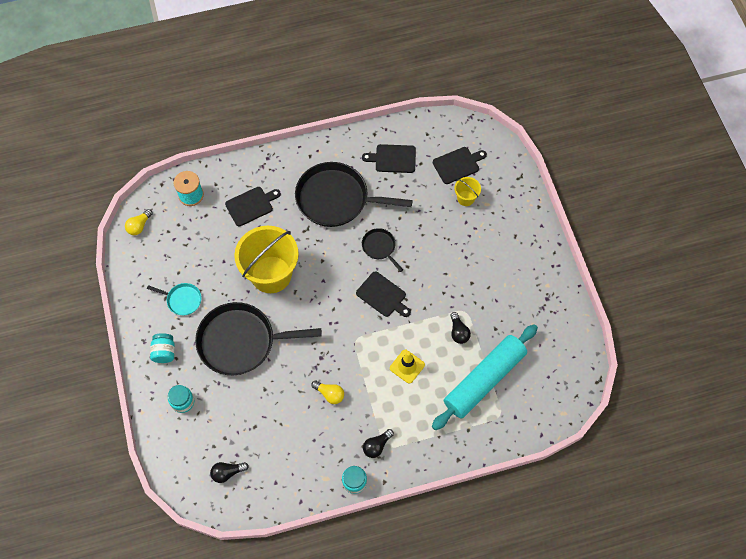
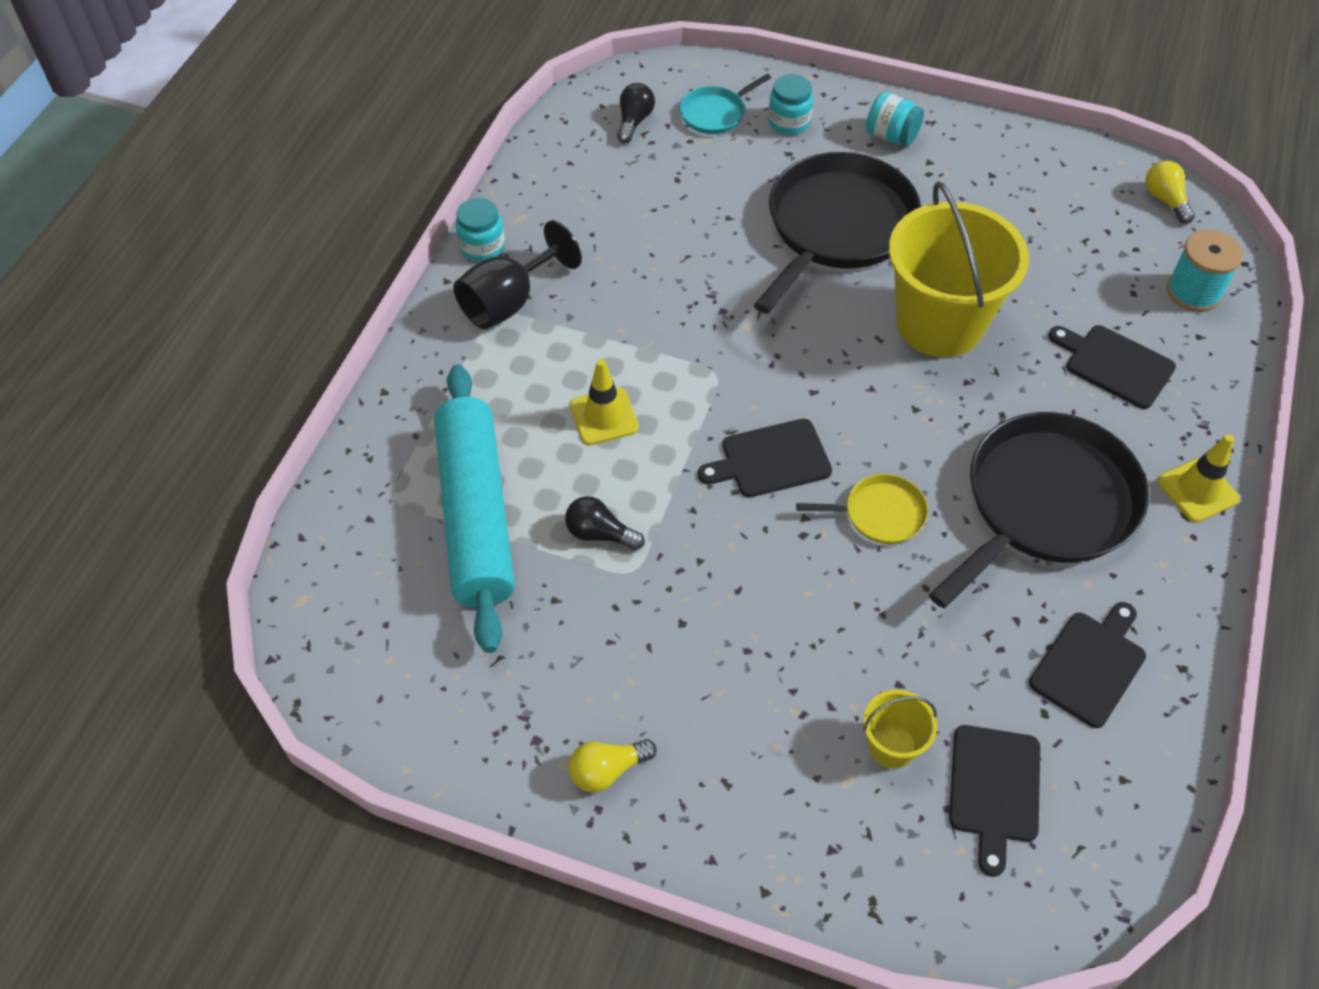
camera: 125 degrees right, 10 degrees down
(182, 300) = (973, 192): turquoise pan -> turquoise pan (715, 113)
(251, 205) = (1115, 365): black cutting board -> black cutting board turned 120 degrees clockwise
(295, 157) = (1197, 490): none -> yellow traffic cone
(330, 394) = (649, 289): yellow light bulb -> yellow light bulb (607, 770)
(377, 446) = (509, 302): black light bulb -> black goblet
(380, 247) = (879, 514): black pan -> yellow pan

